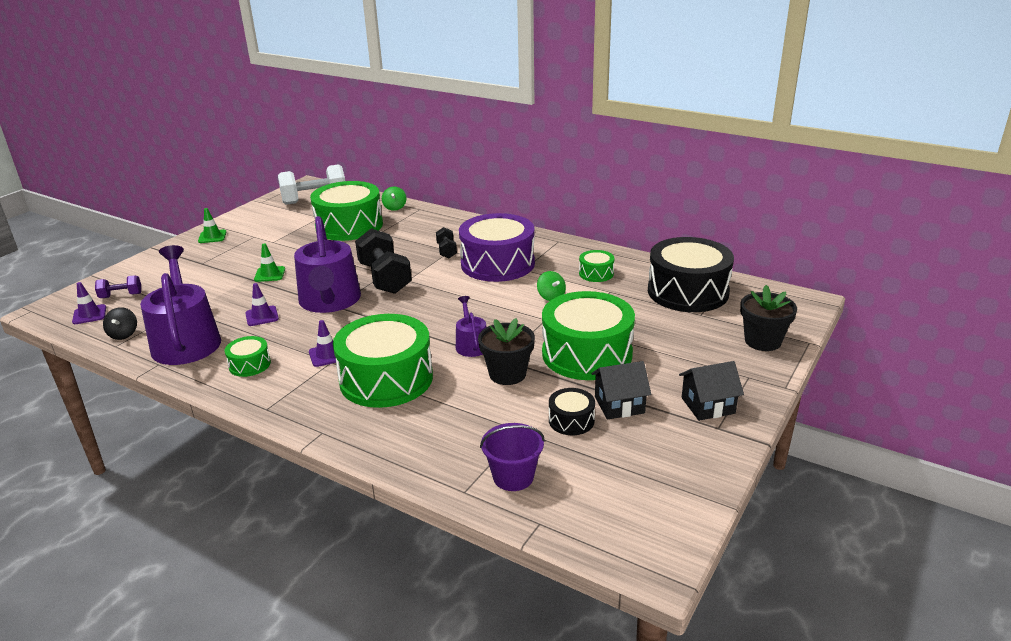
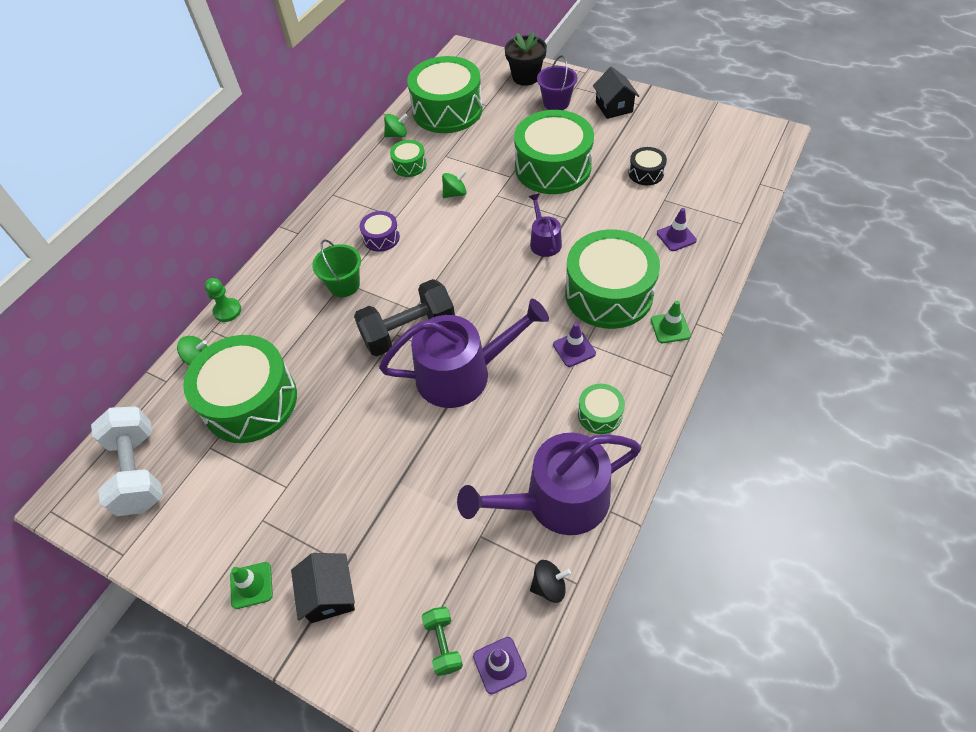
camera: 90 degrees left, 25 degrees up
(121, 296) = (443, 644): purple dumbbell -> green dumbbell
(262, 316) = (498, 434): purple traffic cone -> purple traffic cone (676, 237)
(270, 274) = (389, 459): green traffic cone -> green traffic cone (670, 328)
(436, 212) = (227, 311): none -> green pawn
(446, 251) = (344, 285): black dumbbell -> green bucket
(471, 344) = (544, 241): purple watering can -> purple watering can turned 90 degrees clockwise
(497, 264) = (381, 238): purple drum -> purple drum, size x0.45
(507, 374) = (589, 213): black flower pot -> none
(513, 477) = (718, 199): purple bucket -> purple bucket (556, 103)
(619, 405) = (621, 149): black house -> black house (329, 595)
(643, 266) = (397, 135): none -> green spinning top
(688, 292) = (447, 110): black drum -> green drum

